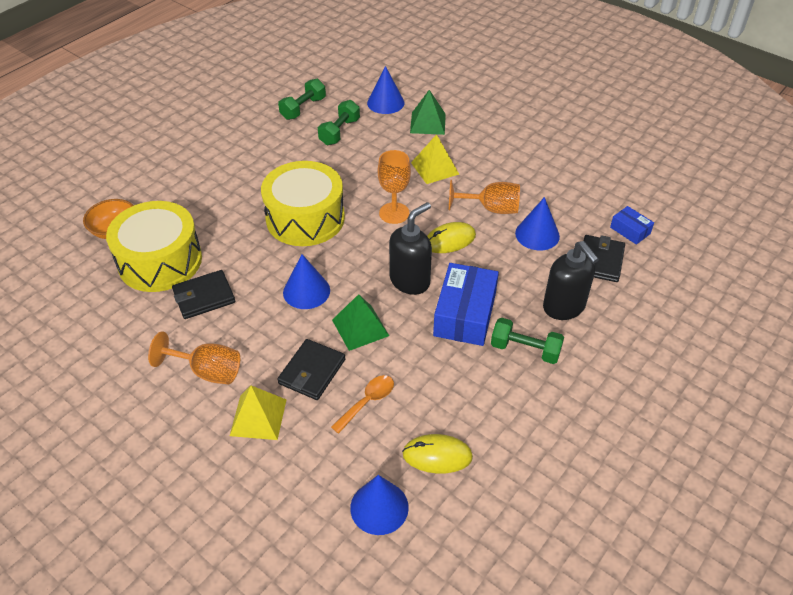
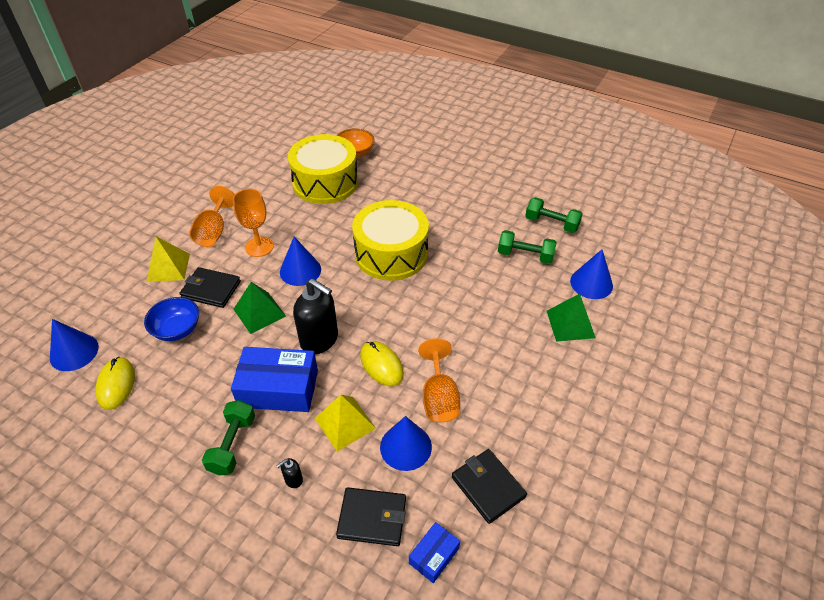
camera: 80 degrees right, 0 degrees up
(204, 297) = (289, 213): black wallet -> black wallet (488, 487)
(367, 402) = (177, 329): orange spoon -> blue bowl
(394, 213) = (412, 315): orange goblet -> orange goblet (259, 247)
(435, 168) = (493, 339): yellow pyramid -> yellow pyramid (345, 423)
(564, 307) = (293, 480): black soap dispenser -> black soap dispenser, size x0.42

